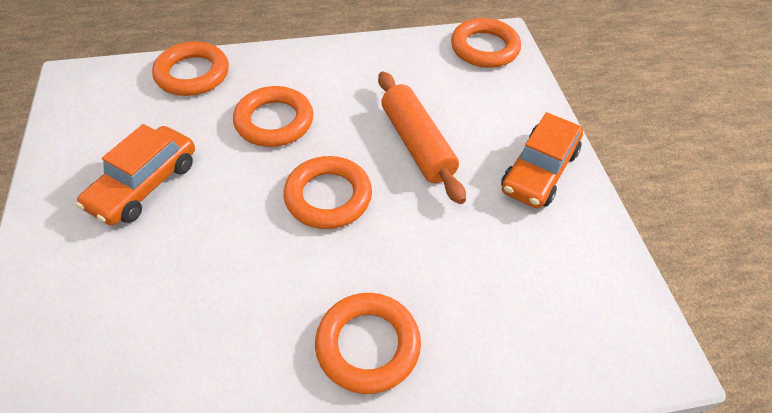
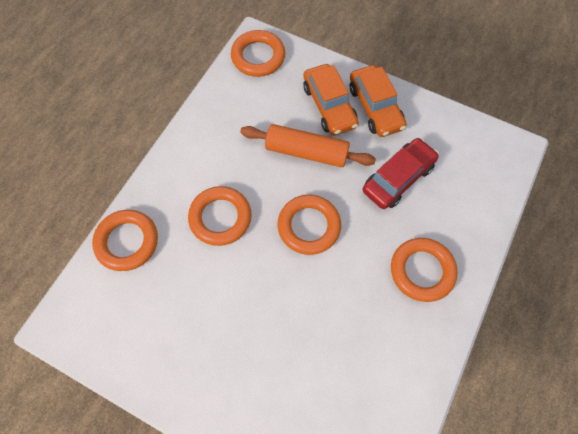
camera: 50 degrees left, 15 degrees up
(144, 185) = (213, 328): orange car -> orange car (329, 106)
(471, 246) = (398, 178): none -> red car

